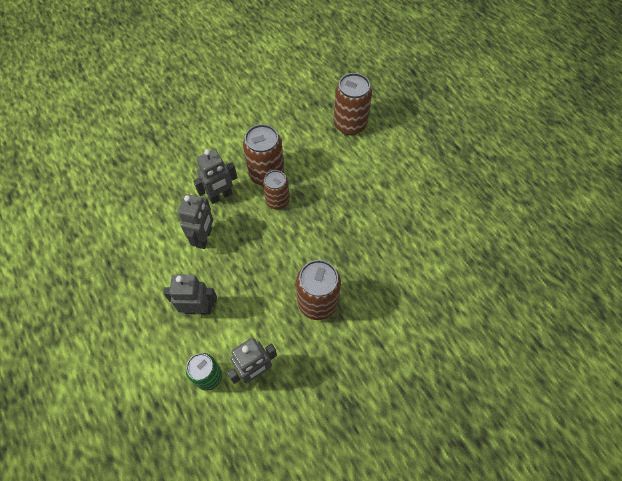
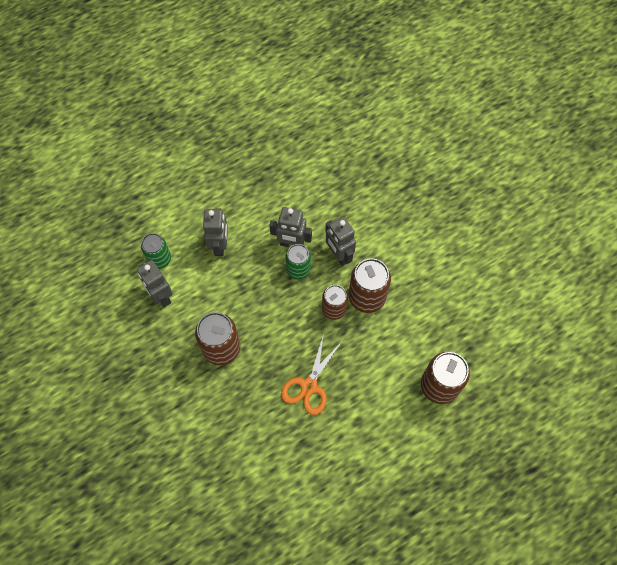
camera: 90 degrees right, 5 degrees up
(233, 231) = (298, 269): none -> green can
(354, 222) = (309, 386): none -> orange scissors

